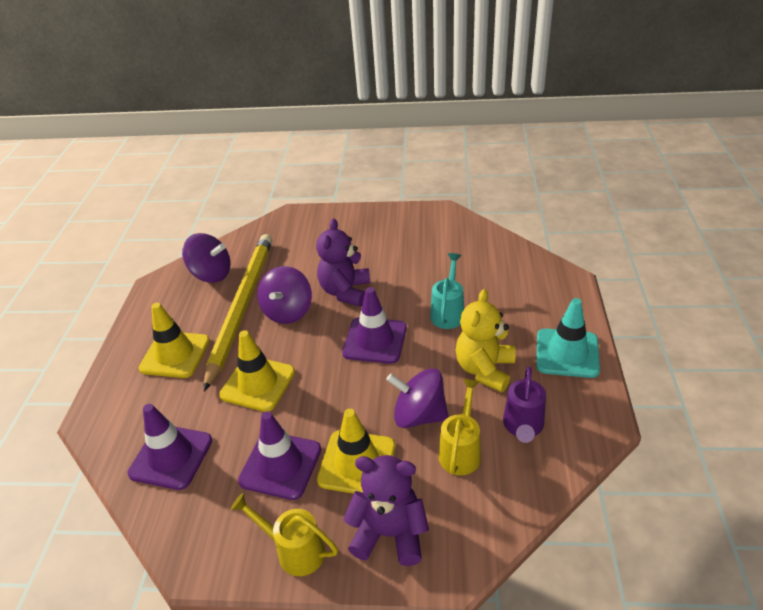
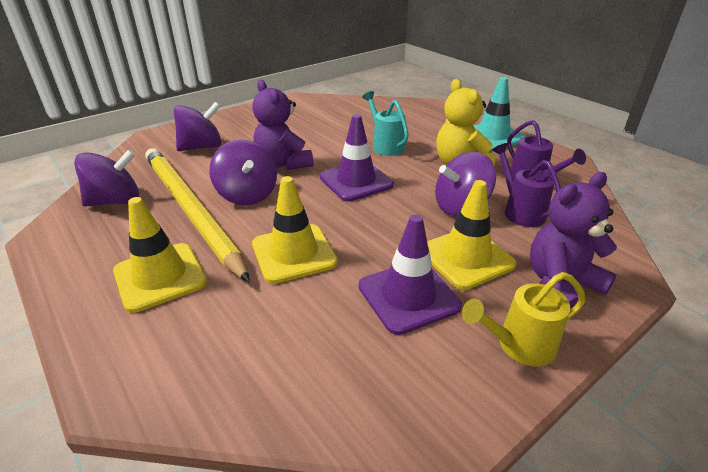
camera: 45 degrees left, 5 degrees down
(171, 457) = (284, 359): purple traffic cone -> none
(311, 243) = (202, 147): none -> purple spinning top
(461, 451) = (520, 211): yellow watering can -> purple watering can

